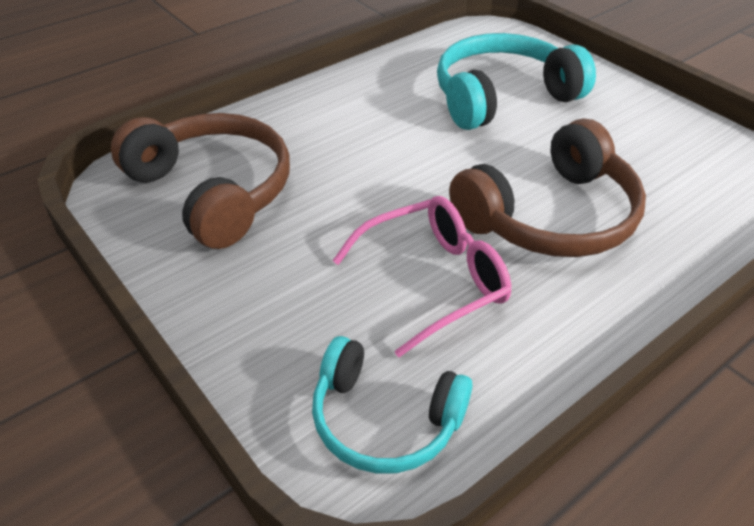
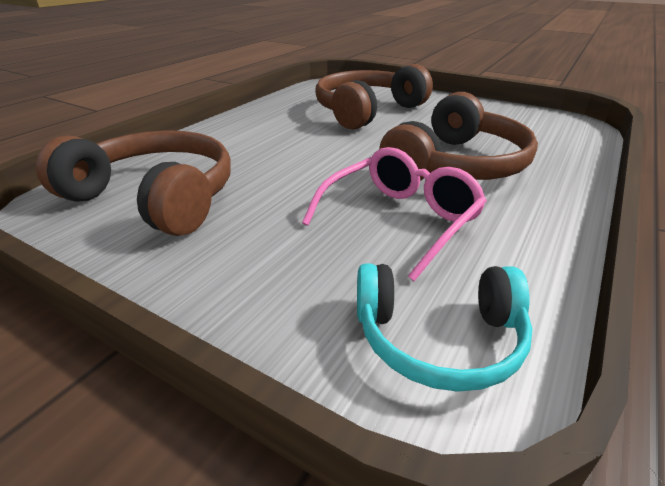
camera: 20 degrees left, 10 degrees down
(502, 97) = (367, 111): turquoise headphones -> brown headphones

